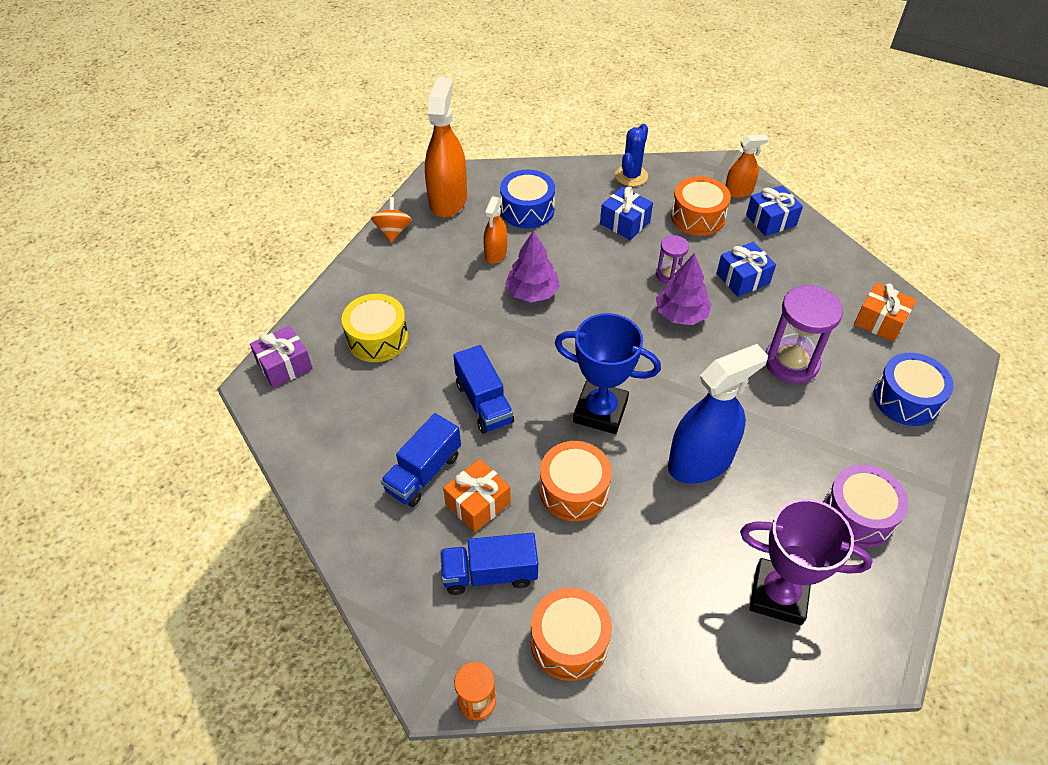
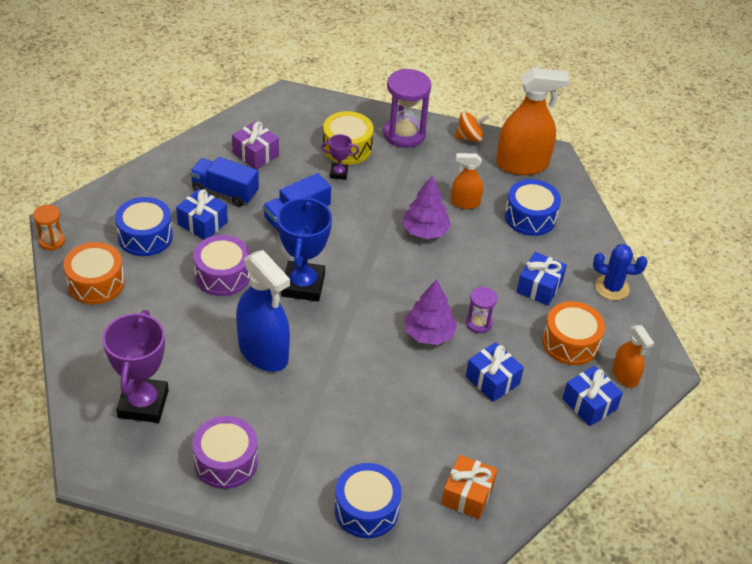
camera: 75 degrees right, 5 degrees down
(284, 365) = (308, 105): purple gift -> purple gift (255, 154)
(420, 353) = (338, 173): none -> purple trophy
(478, 503) = (202, 223): orange gift -> blue gift
(489, 573) = (145, 236): blue truck -> blue drum
(574, 490) = (222, 275): orange drum -> purple drum
(791, 362) = (391, 417): purple hourglass -> purple hourglass (404, 134)

